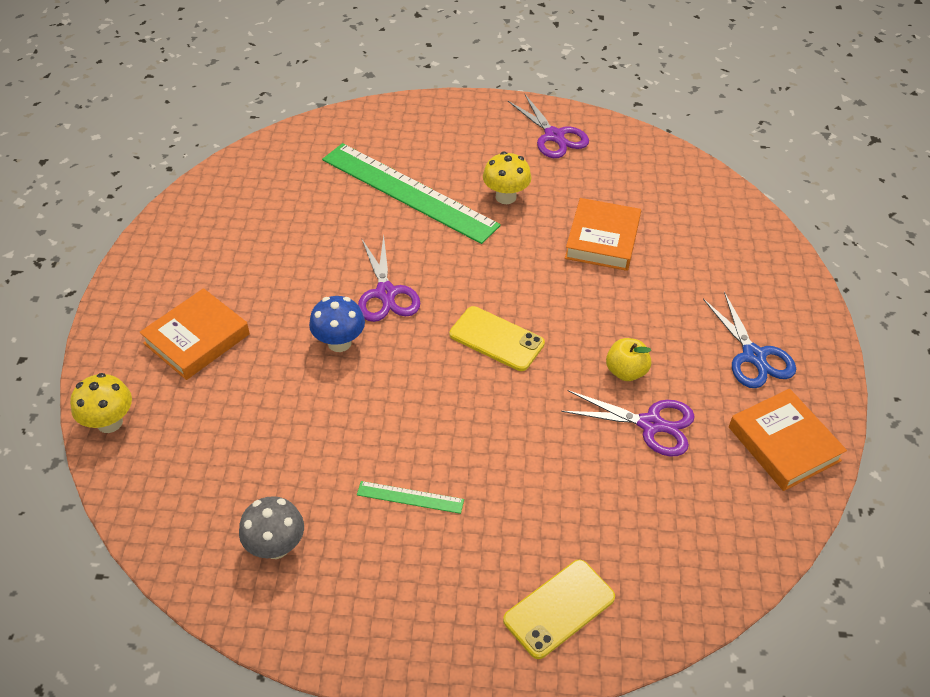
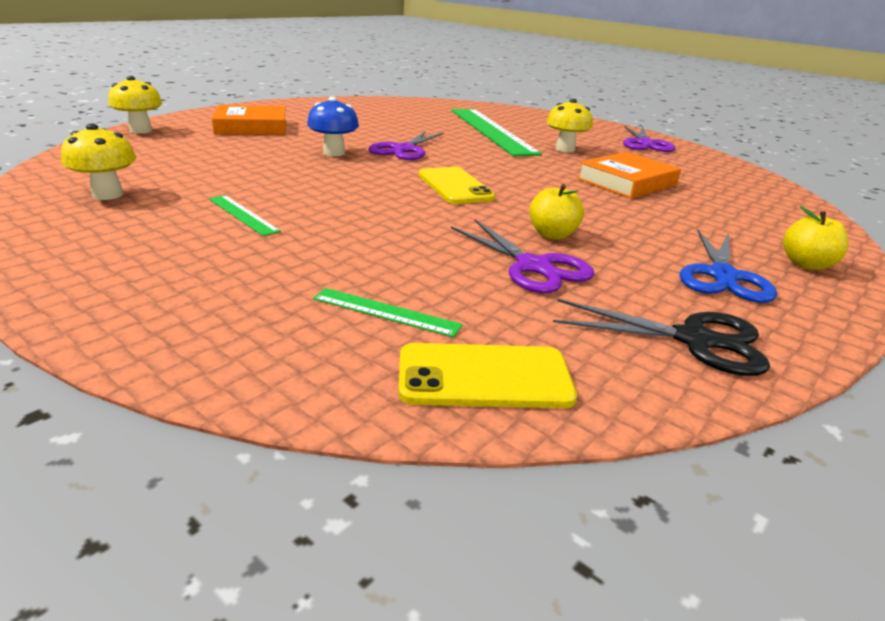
camera: 35 degrees right, 20 degrees down
(276, 546) = (108, 195): grey mushroom -> yellow mushroom
(559, 609) = (231, 320): yellow phone -> yellow phone (484, 377)
(624, 537) = (386, 312): none -> green ruler
(784, 444) = (694, 340): orange book -> black scissors
(786, 304) = (806, 264): none -> yellow apple

